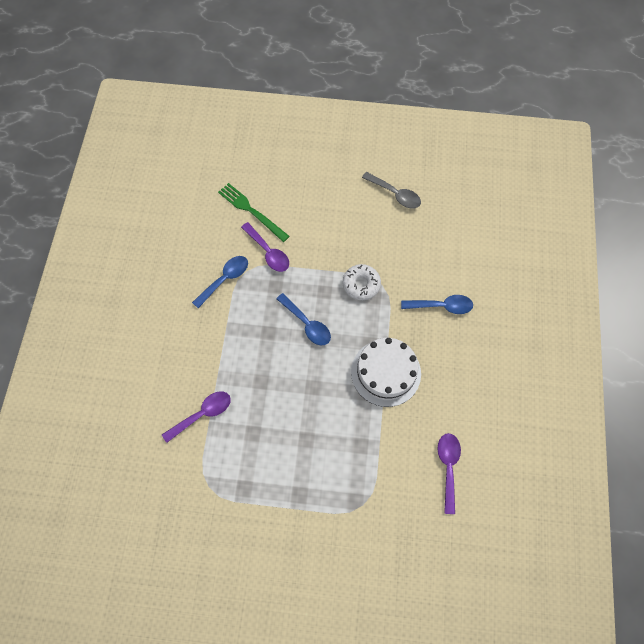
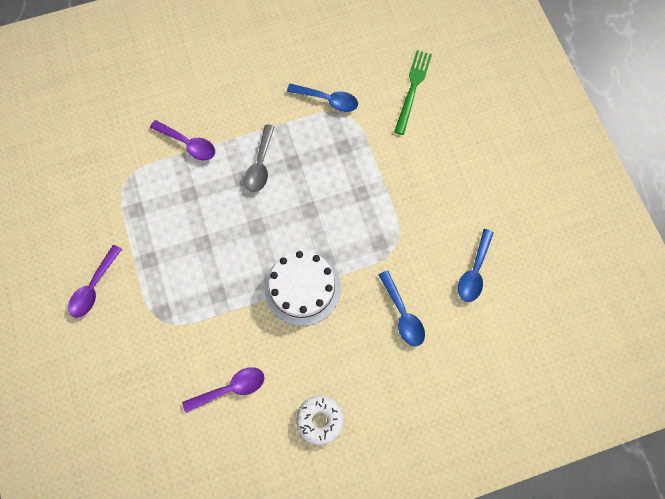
camera: 65 degrees right, 5 degrees up
(268, 252) = (376, 124): purple spoon -> purple spoon (94, 287)
(307, 324) = (318, 193): blue spoon -> blue spoon (474, 271)
(361, 284) = (386, 224): white donut -> white donut (320, 420)
(395, 194) = (510, 214): grey spoon -> grey spoon (260, 165)

